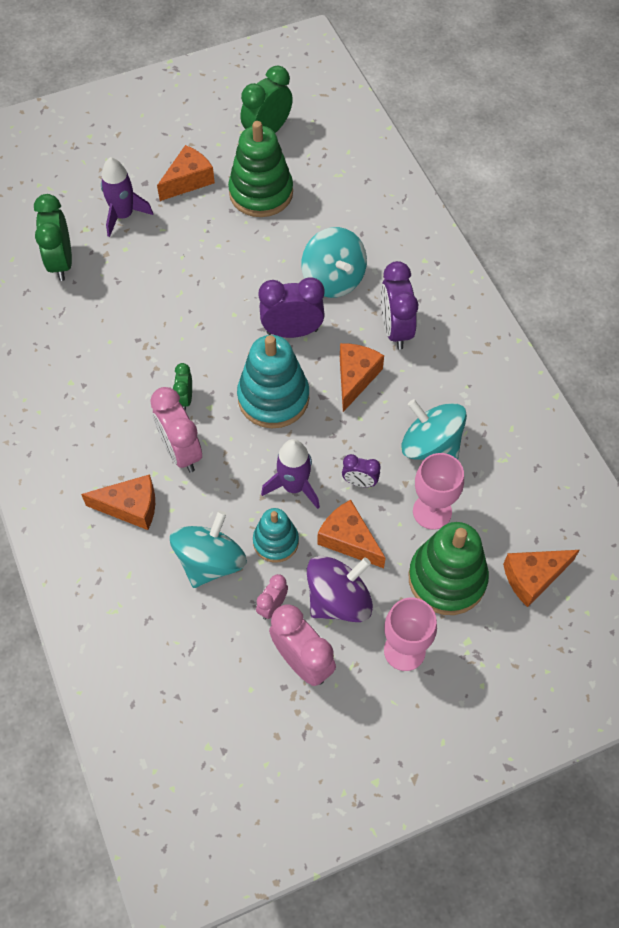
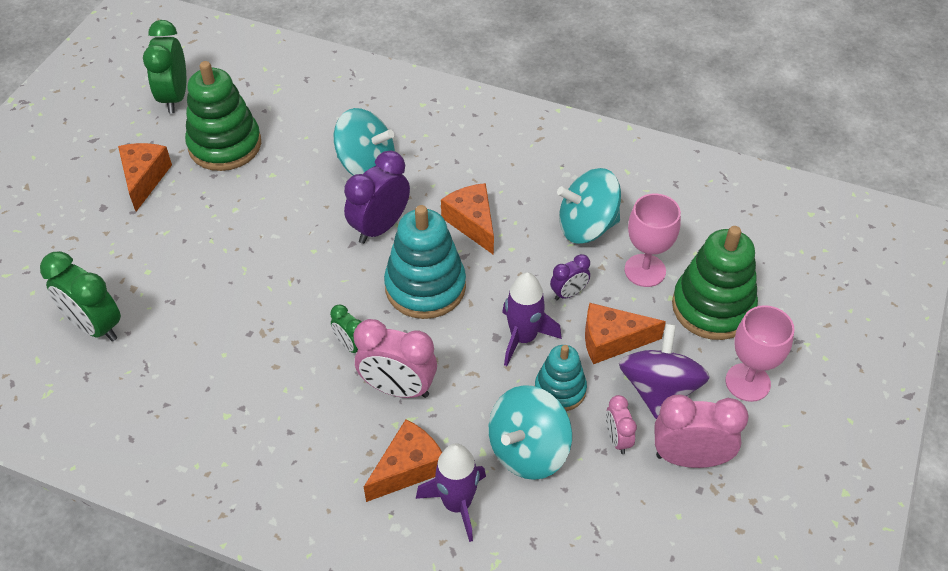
camera: 45 degrees left, 10 degrees down
(123, 215) = (113, 246): purple rocket -> purple rocket (457, 504)
(210, 562) = (528, 450): turquoise spinning top -> turquoise spinning top turned 120 degrees counterclockwise
(395, 329) = (460, 167): purple clock -> none
(533, 577) = (765, 257): orange cheese -> none

